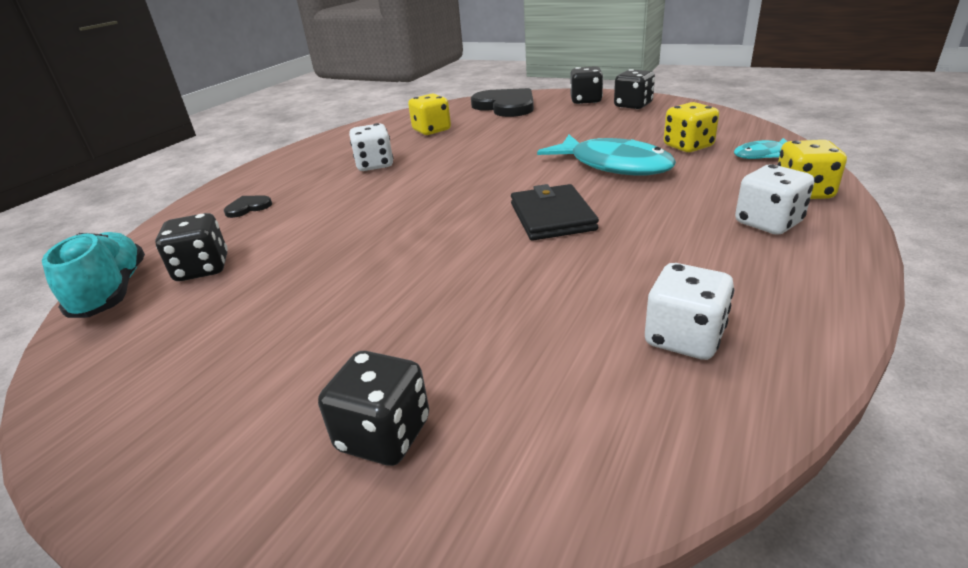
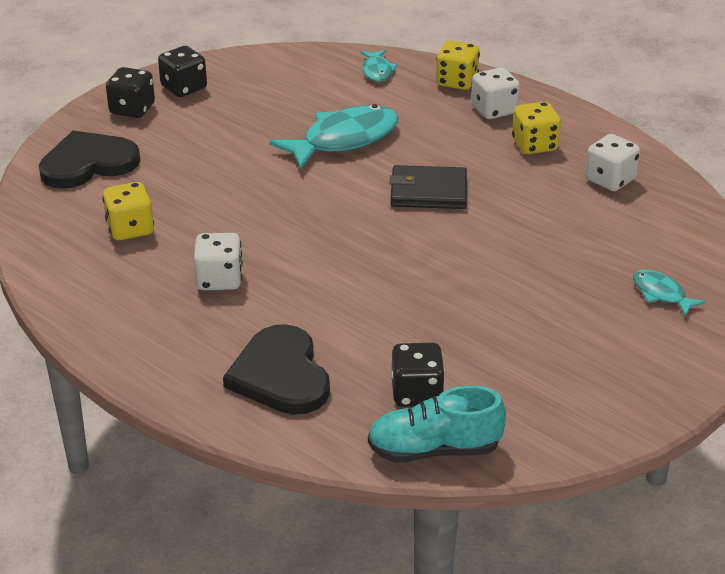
camera: 80 degrees left, 5 degrees up
(248, 207) = (280, 375): black heart -> black heart, size x2.27
(384, 435) = (661, 294): black dice -> turquoise fish
(688, 146) = (330, 95): yellow dice -> yellow dice (534, 145)

